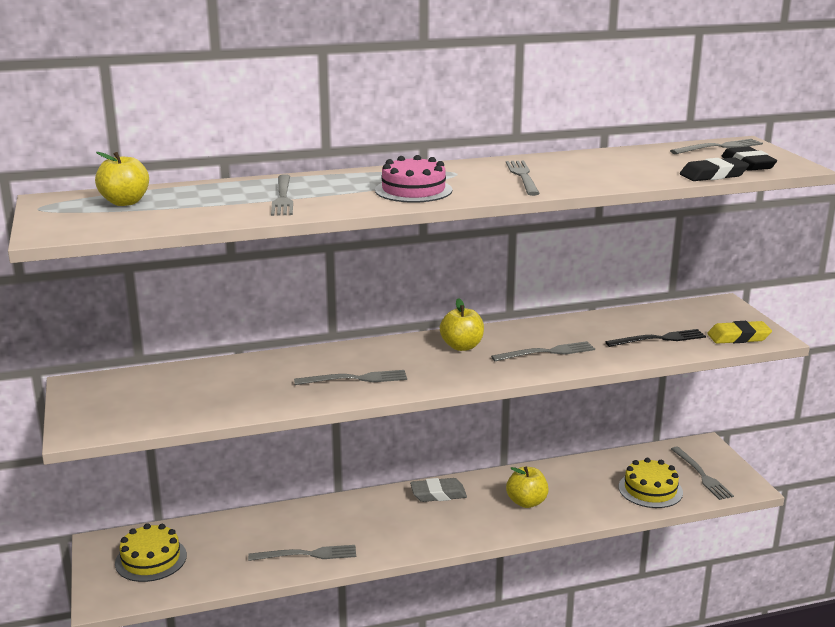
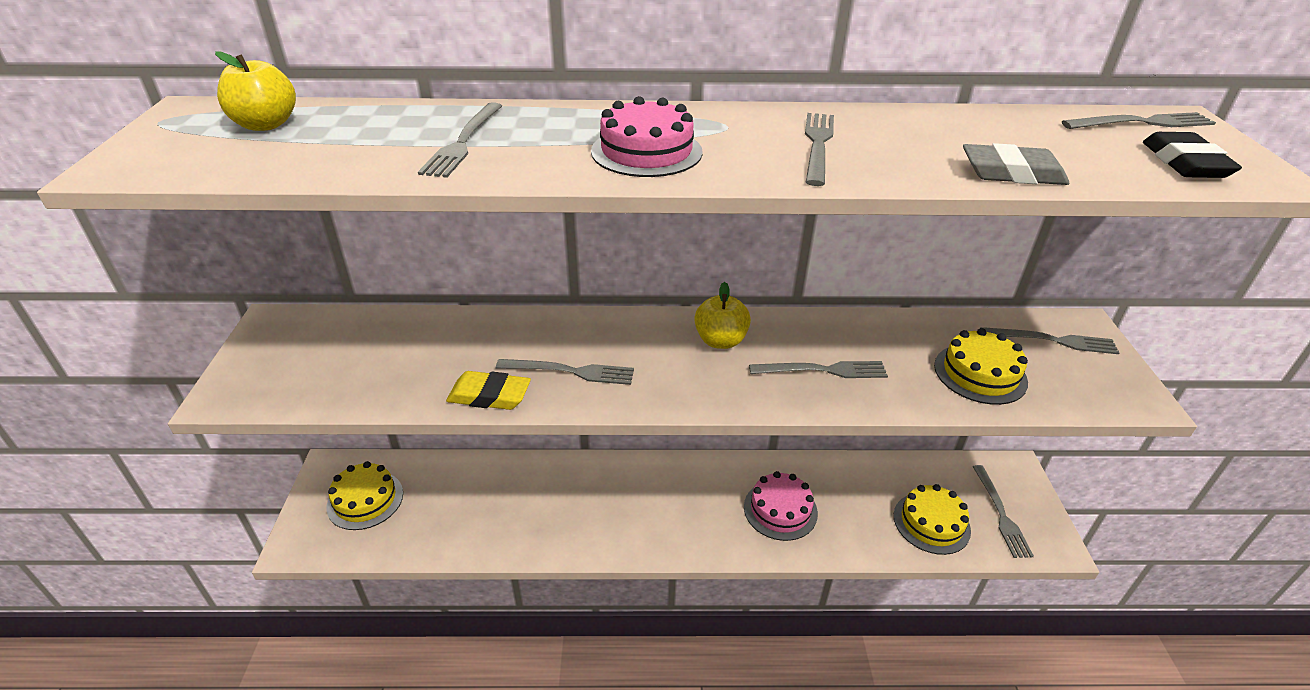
camera: 15 degrees right, 15 degrees up
(307, 554) = (518, 531): grey fork -> grey fork (1053, 341)
(438, 494) = (687, 476): grey eraser -> grey eraser (1011, 173)
(526, 502) = (780, 510): yellow apple -> pink cake
(659, 339) = (980, 373): black fork -> yellow cake
(713, 175) = (1122, 179): black eraser -> none
(738, 337) = (1093, 390): yellow eraser -> yellow eraser (489, 395)

